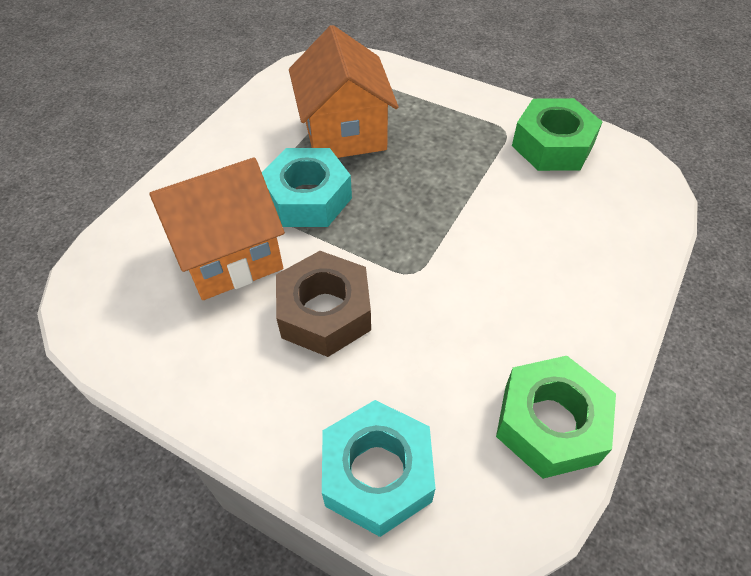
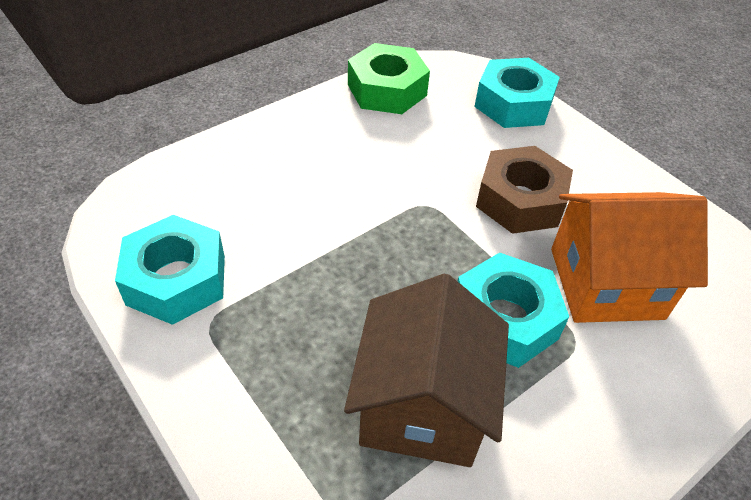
camera: 160 degrees left, 5 degrees down
(344, 132) = (422, 406): orange house -> brown house
(552, 145) = (176, 280): green nut -> turquoise nut

